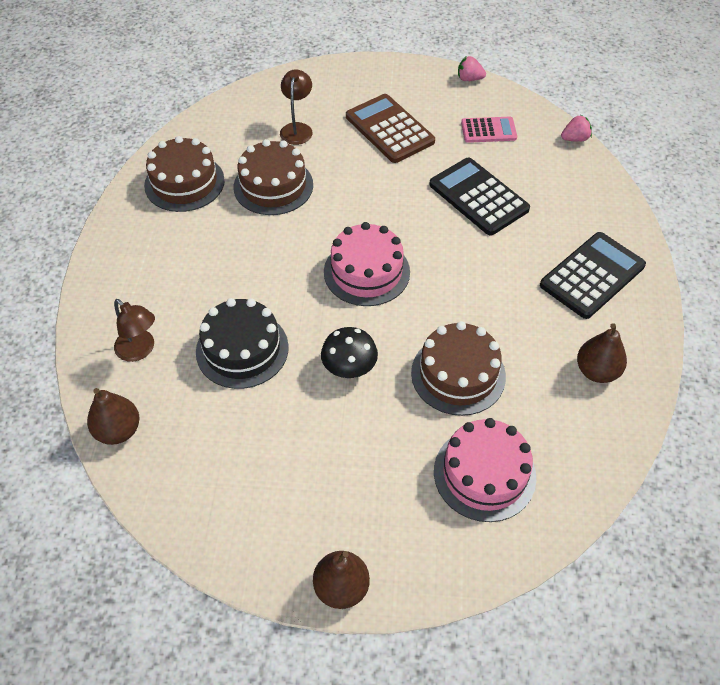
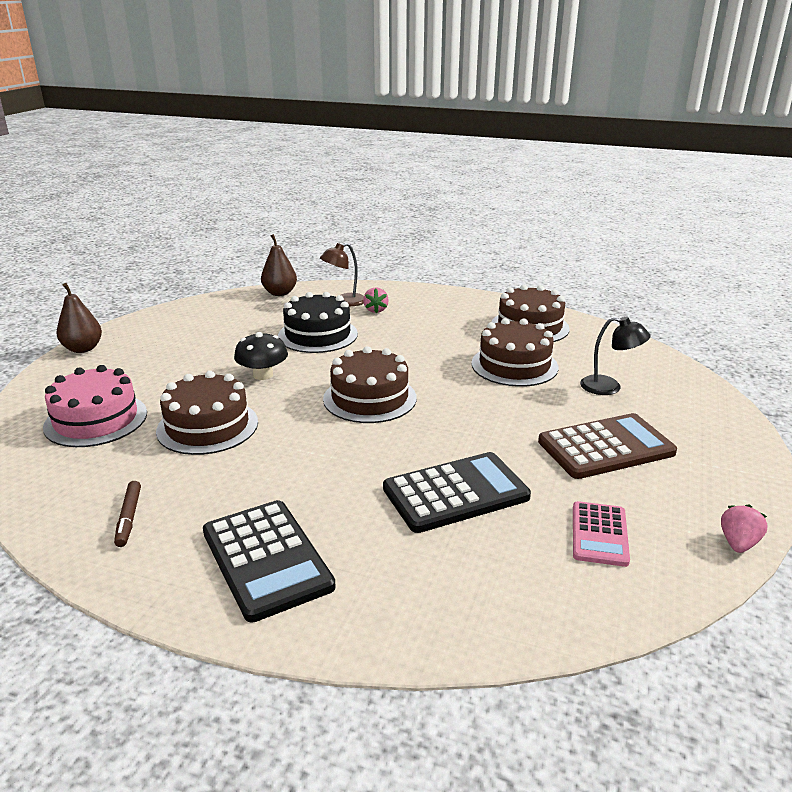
camera: 105 degrees right, 25 degrees down
(297, 129) = (609, 387): brown lamp -> black lamp
(366, 272) = (370, 398): pink cake -> brown cake
(575, 139) = (570, 633): pink strawberry -> pink strawberry (375, 310)
(596, 371) = (129, 518): brown pear -> brown marker

